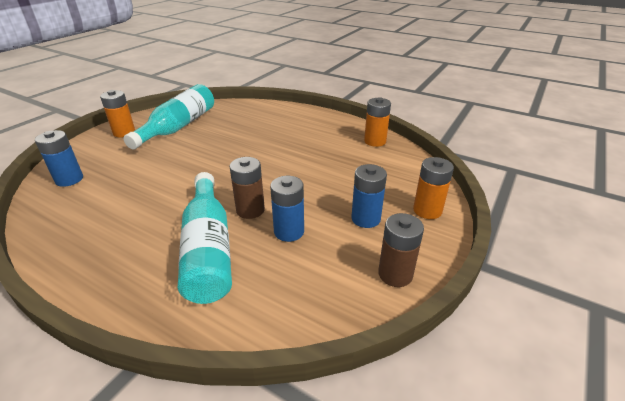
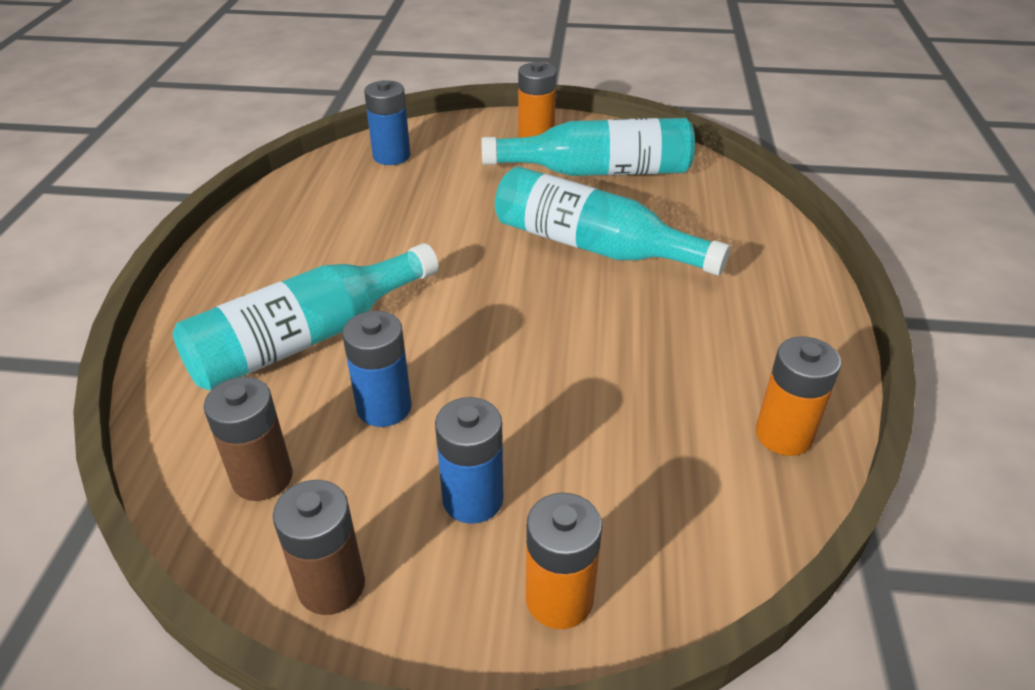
camera: 65 degrees right, 5 degrees up
(232, 144) = (593, 246): none -> turquoise bottle
(250, 210) = (417, 343): brown battery -> brown battery (262, 478)

